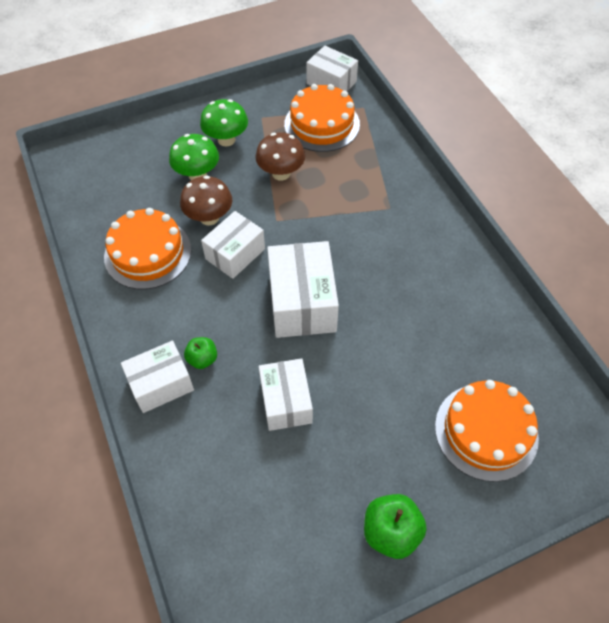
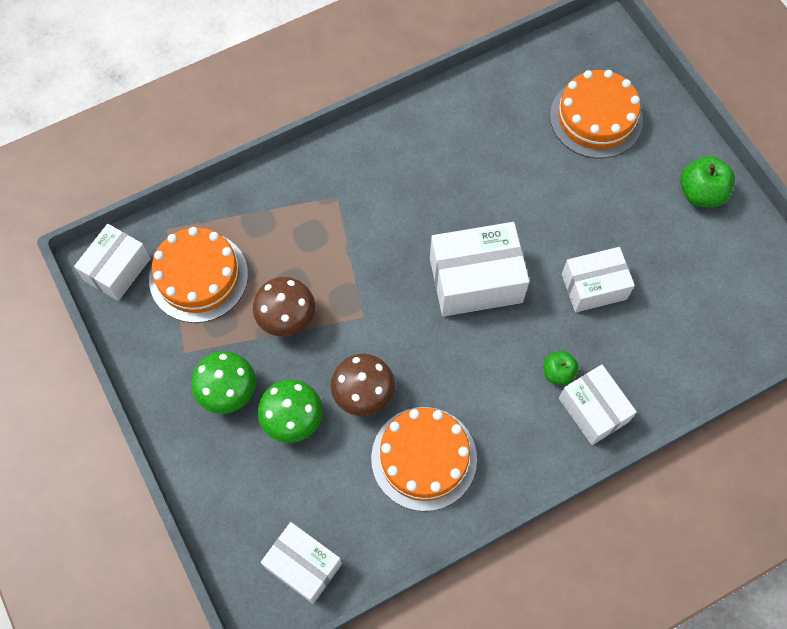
camera: 95 degrees left, 10 degrees up
(235, 254) = (416, 357): white box -> white box (303, 565)

